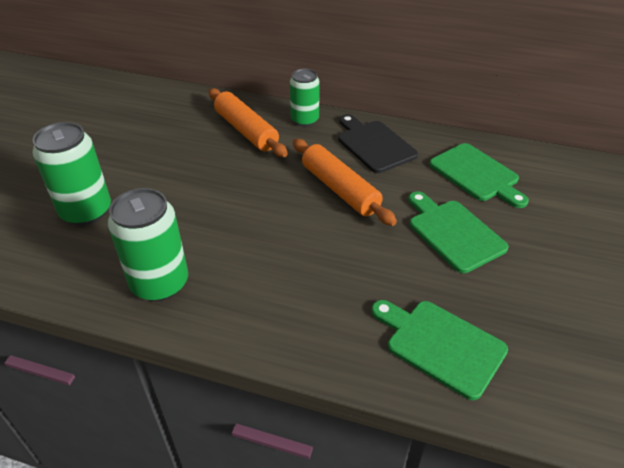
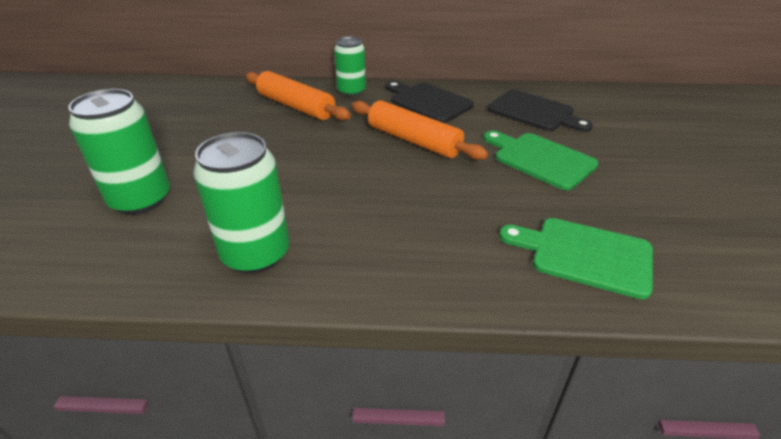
camera: 15 degrees left, 5 degrees down
(477, 174) = (534, 112): green cutting board -> black cutting board

